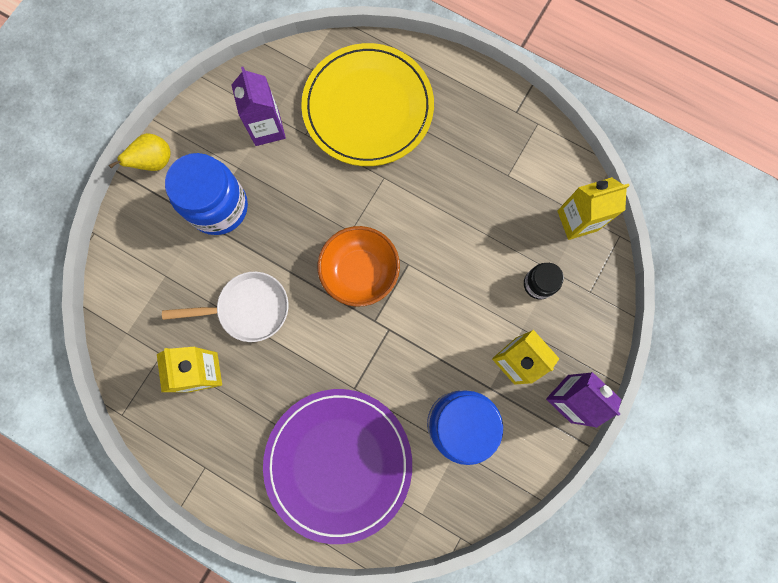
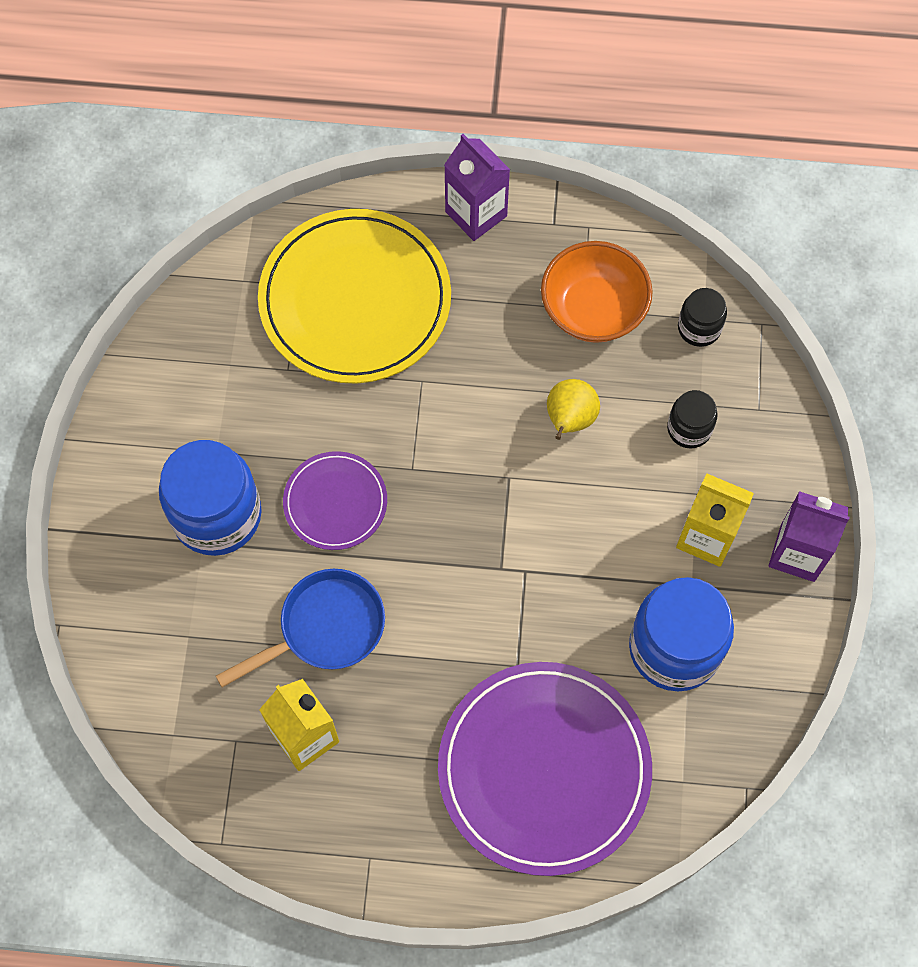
camera: 25 degrees left, 10 degrees down
(155, 162) = (97, 494): yellow pear -> yellow pear (569, 420)
(248, 308) = (325, 628): white pan -> blue pan
(267, 128) = (231, 384): purple carton -> purple carton (476, 214)
(293, 231) = (335, 502): none -> purple plate
(360, 272) = (451, 515): orange bowl -> orange bowl (593, 309)
(577, 220) = (699, 328): yellow carton -> black jar

